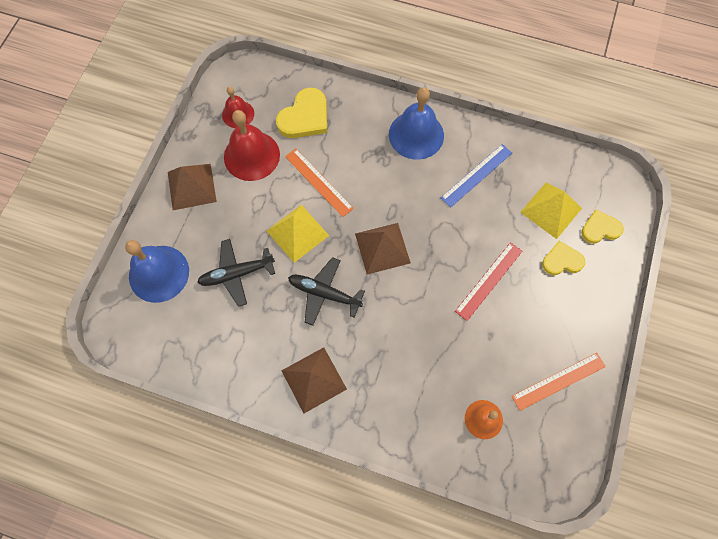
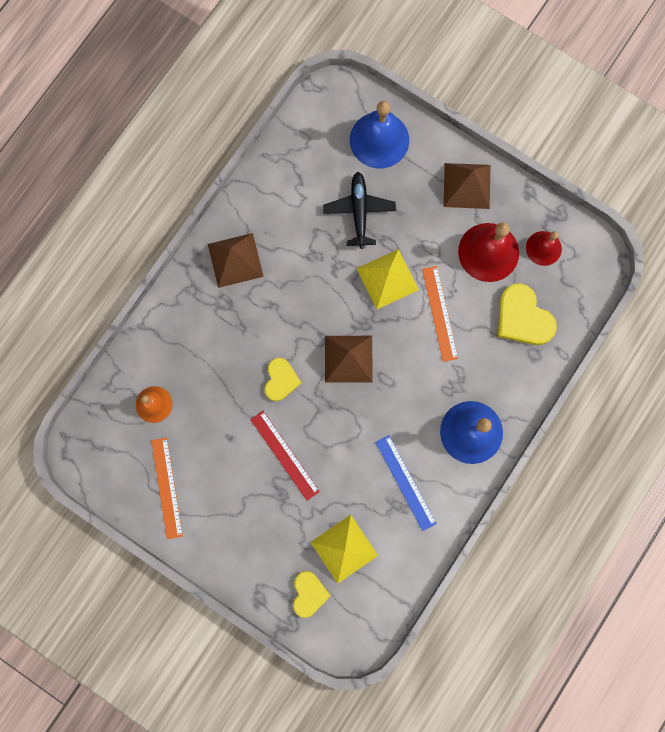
camera: 105 degrees right, 10 degrees up
(318, 182) = (439, 313): orange ruler -> orange ruler turned 75 degrees counterclockwise
(324, 293) = (316, 289): black plane -> none
(562, 260) = (285, 538): yellow heart -> yellow heart (281, 380)

